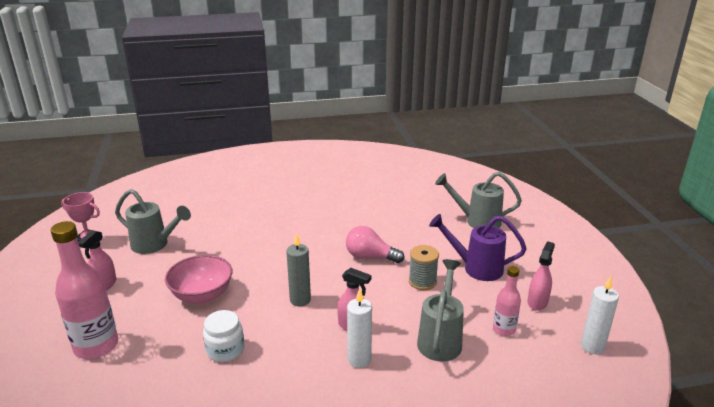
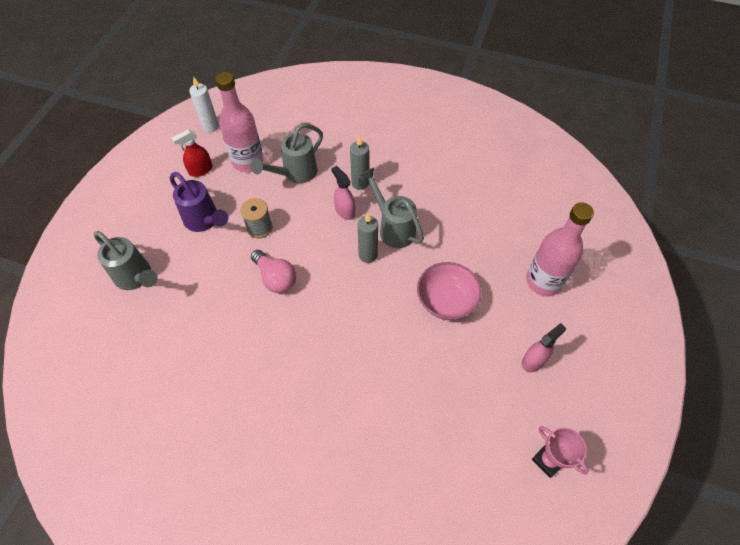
camera: 150 degrees left, 30 degrees up
(155, 245) = (473, 408): grey watering can -> grey watering can (393, 228)
(225, 350) = (446, 232): white jar -> none
(359, 360) = (360, 183): white candle -> grey candle
(504, 329) = (248, 161): pink bottle -> pink bottle, size x1.83
(537, 302) = (200, 170): pink spray bottle -> red spray bottle

